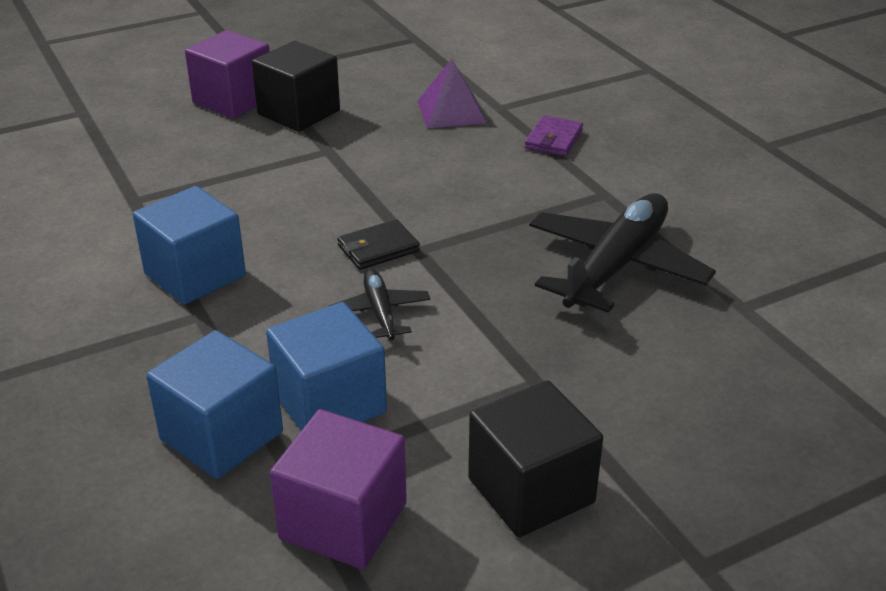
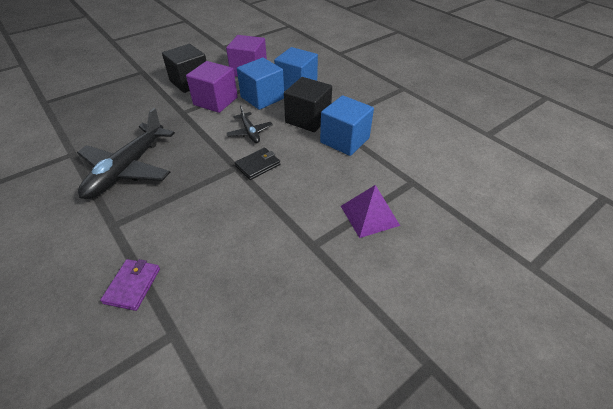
camera: 170 degrees right, 10 degrees up
(233, 100) = (423, 305): purple cube -> purple cube (215, 101)
(299, 112) = (356, 294): black cube -> black cube (308, 119)
(451, 111) = (220, 317): purple pyramid -> purple pyramid (369, 215)

